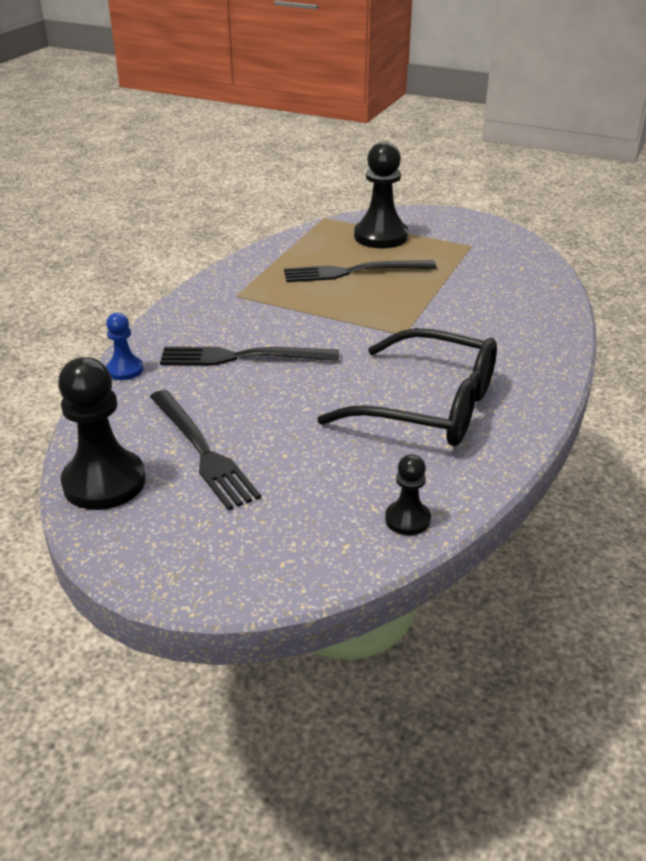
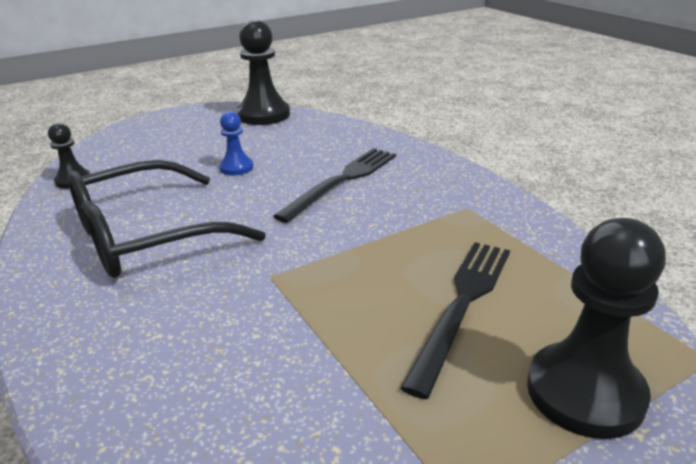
camera: 125 degrees right, 5 degrees down
(125, 370) = (381, 138): blue pawn -> blue pawn (236, 168)
(202, 451) = (248, 142): black fork -> none

